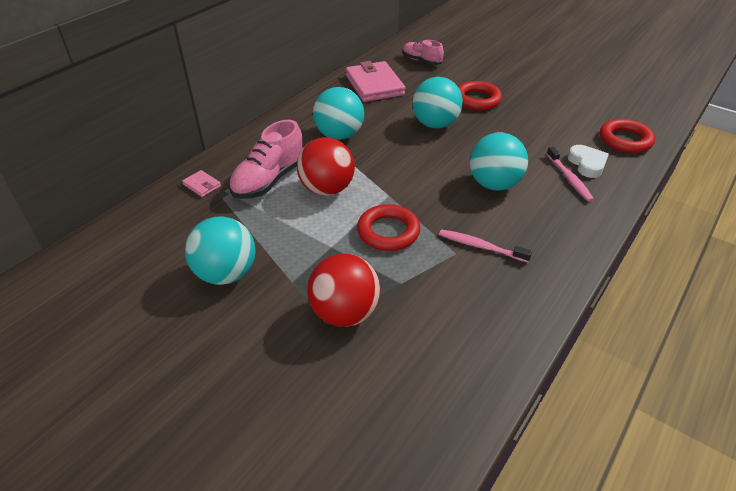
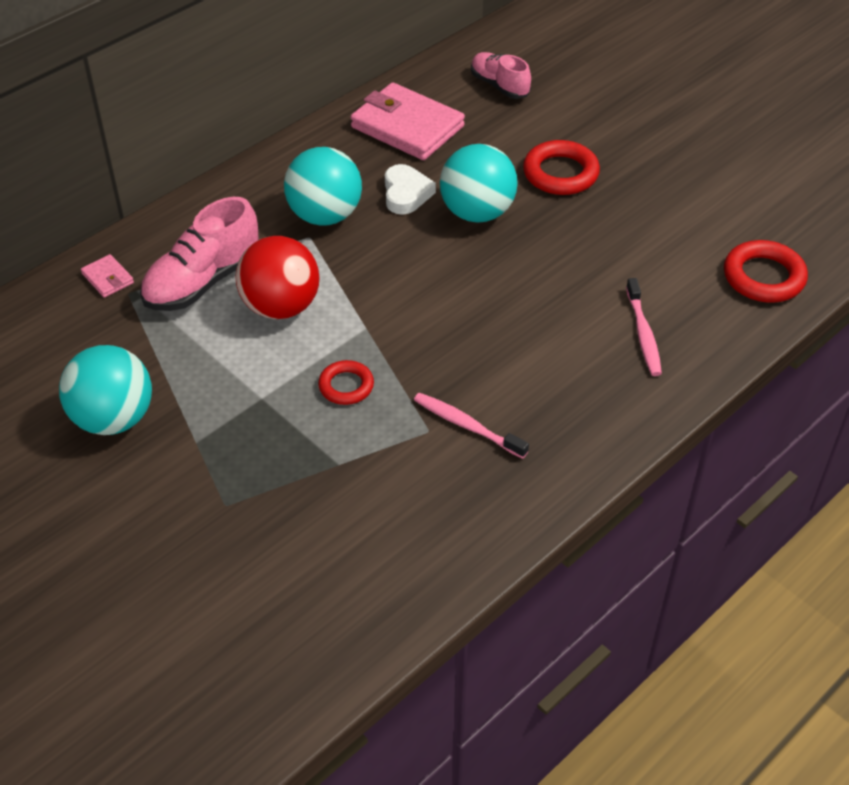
camera: 10 degrees right, 5 degrees up
(345, 313) = (252, 495): red ball -> none
(374, 85) = (407, 127): pink wallet -> pink wallet turned 45 degrees counterclockwise
(388, 232) = (346, 386): red ring -> red ring, size x0.62
(494, 184) = (526, 329): turquoise ball -> none
(587, 164) = (682, 312): white heart -> white heart (406, 194)

